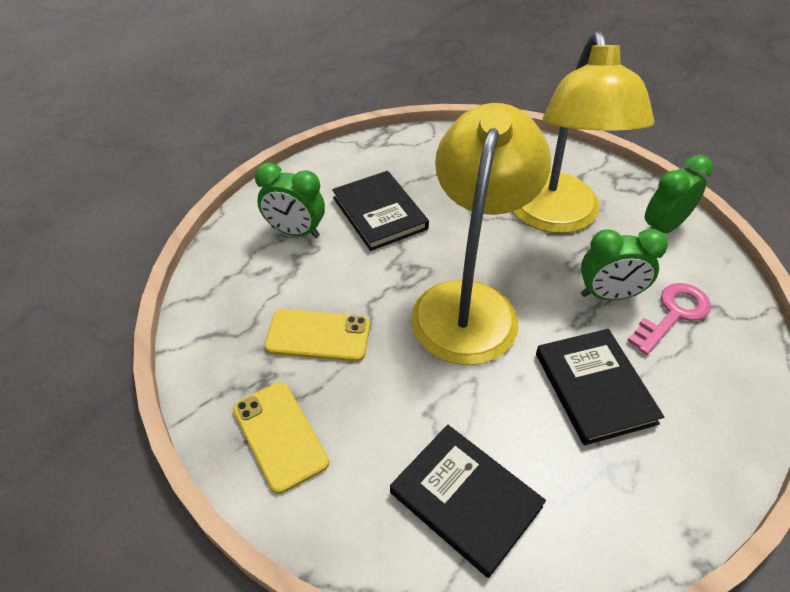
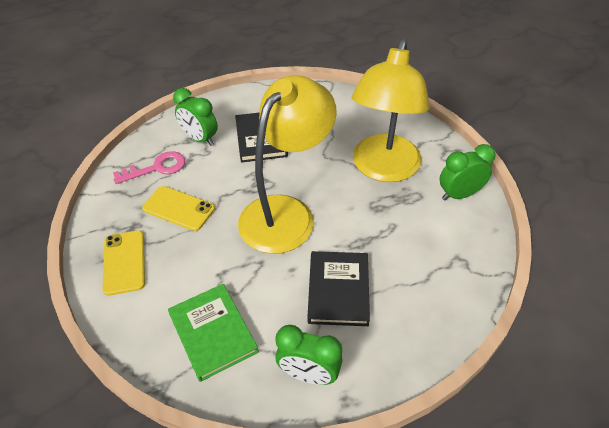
camera: 20 degrees right, 0 degrees up
(465, 499) = (213, 333): black book -> green book
(608, 295) = (387, 232): green clock -> green clock (309, 374)
(673, 314) = (427, 257): pink key -> pink key (156, 168)

